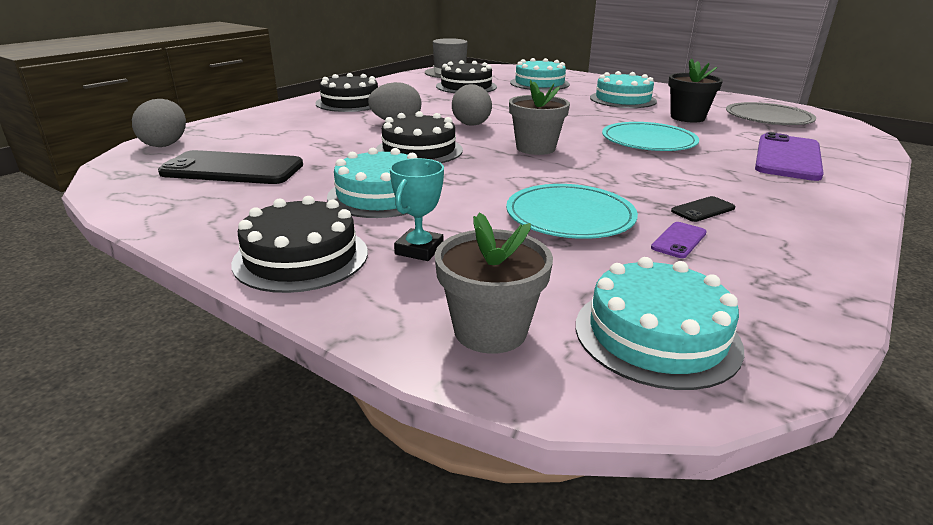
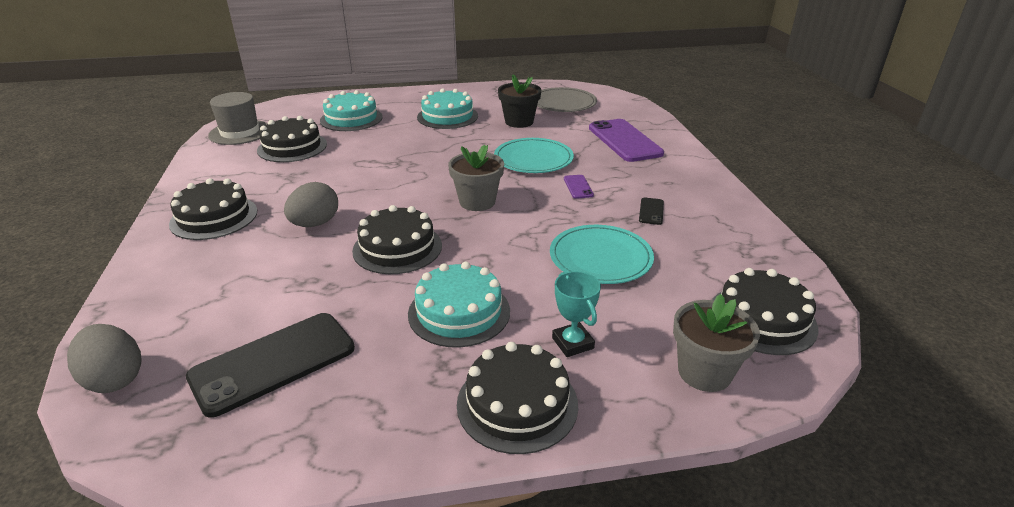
camera: 45 degrees left, 5 degrees up
(471, 125) = (386, 197): grey egg -> none
(656, 335) = (762, 319): turquoise cake -> black cake
(679, 240) = (676, 244): purple phone -> purple phone (578, 187)

